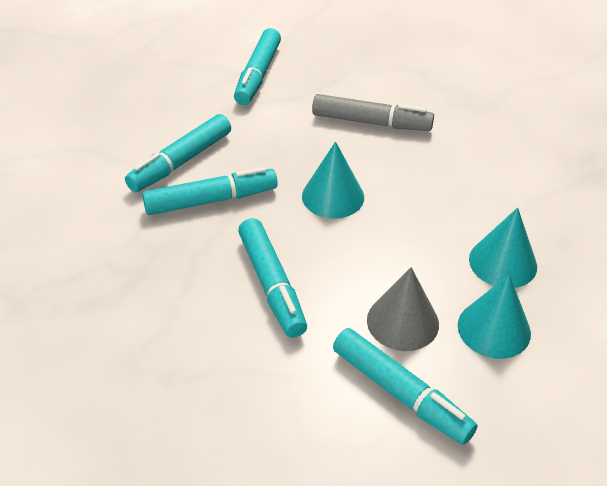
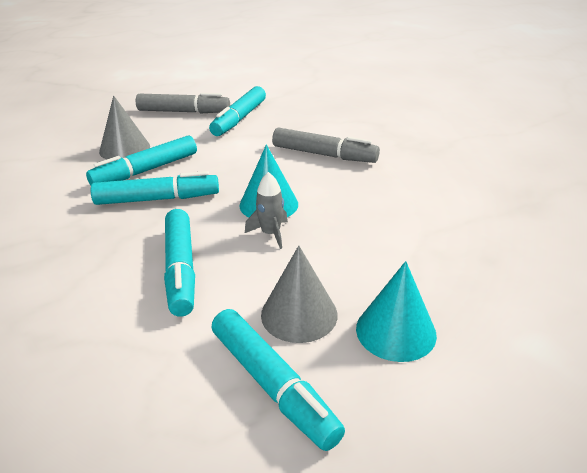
camera: 10 degrees right, 10 degrees down
(142, 132) = (124, 149): none -> grey cone
(187, 68) = (184, 112): none -> grey marker
(347, 233) = (271, 234): none -> grey rocket
(503, 262) = (420, 271): turquoise cone -> none

